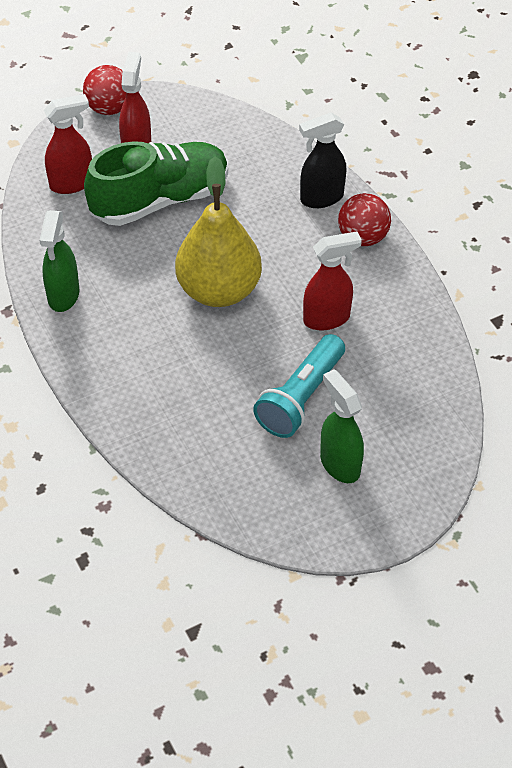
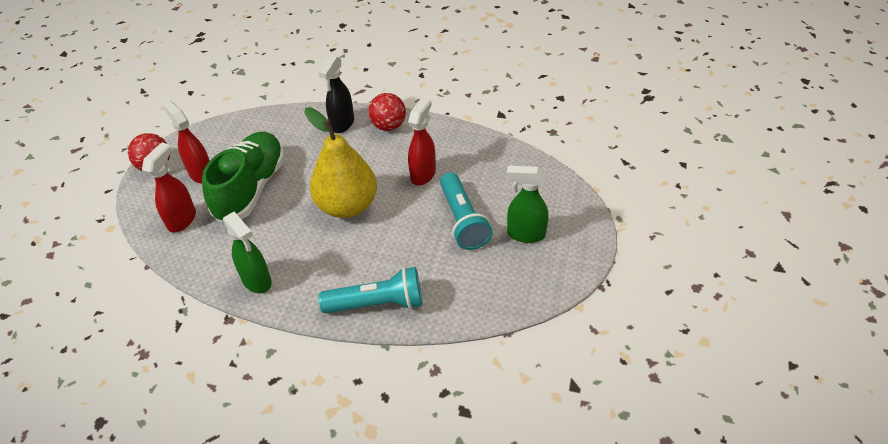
camera: 45 degrees left, 5 degrees down
(130, 405) = (377, 303): none -> turquoise flashlight

